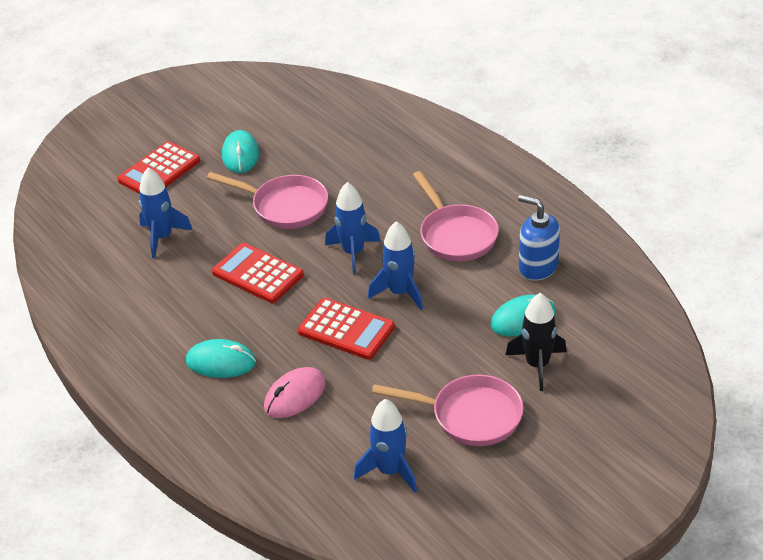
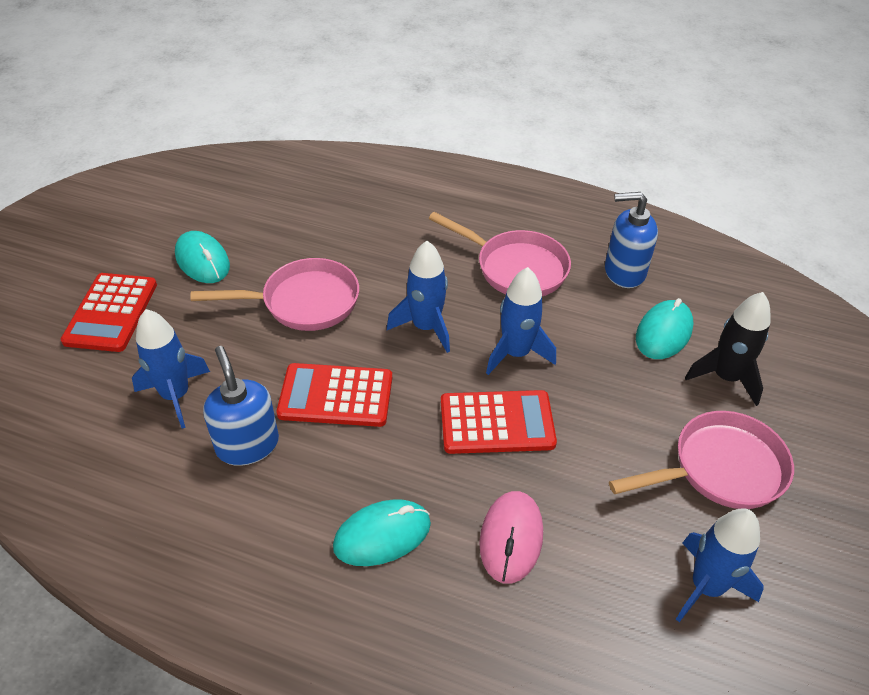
camera: 35 degrees left, 5 degrees up
(183, 282) = (247, 444): none -> blue soap dispenser

